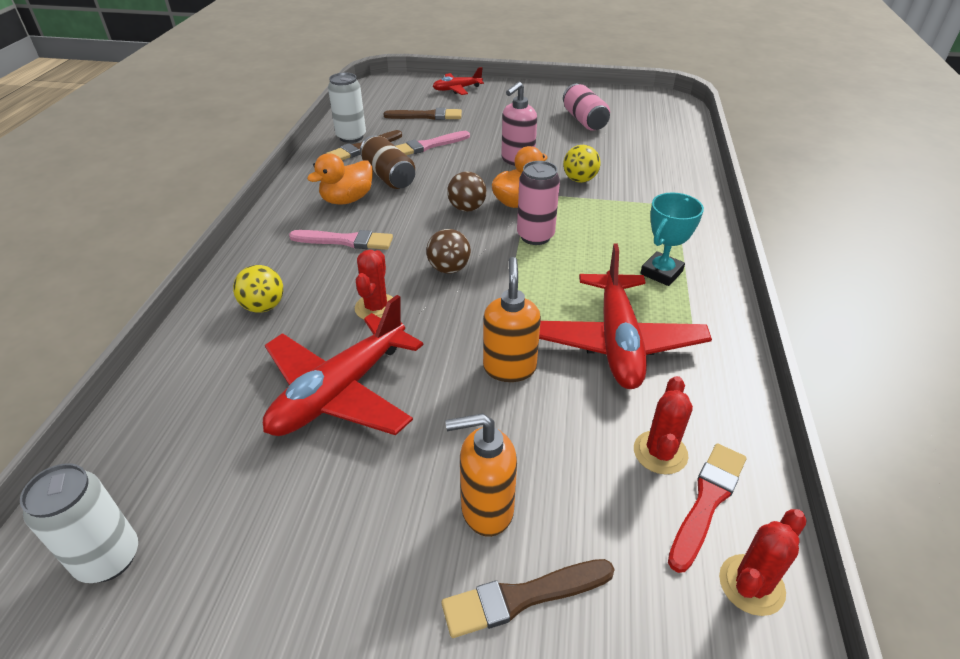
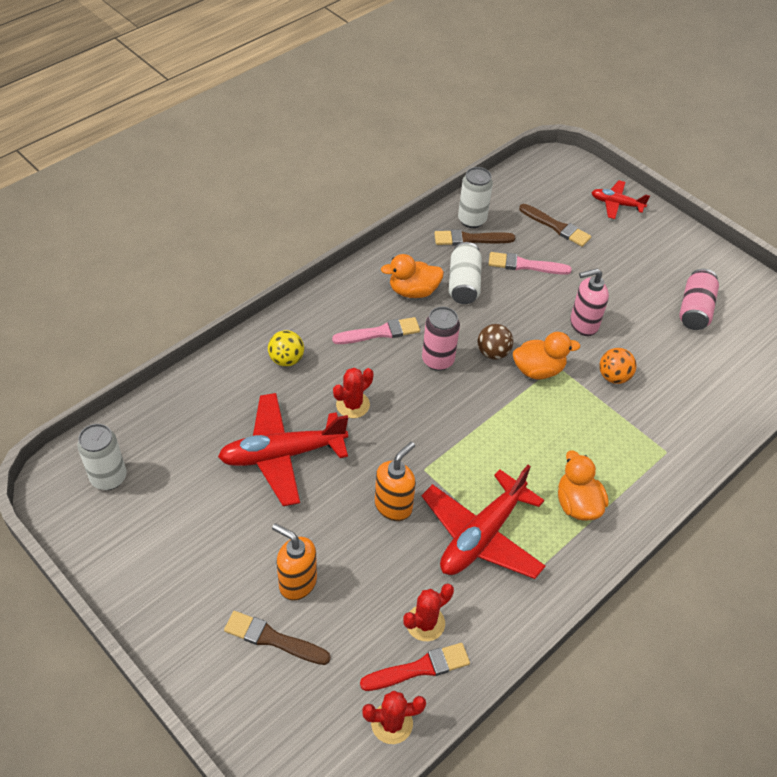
camera: 35 degrees right, 10 degrees up
(346, 241) = (380, 332): pink brush -> pink brush turned 60 degrees counterclockwise
(389, 176) = (463, 283): brown can -> white can
(449, 269) = (428, 402): brown ball -> none
(535, 236) = (518, 412): pink can -> pink can (438, 360)
(579, 180) = (613, 377): yellow ball -> orange ball
(661, 272) = (577, 504): turquoise trophy -> orange duck

